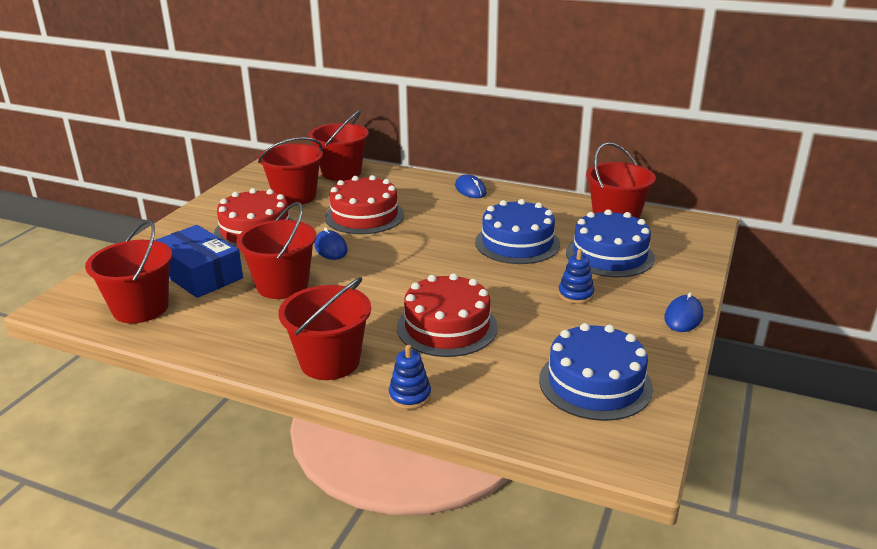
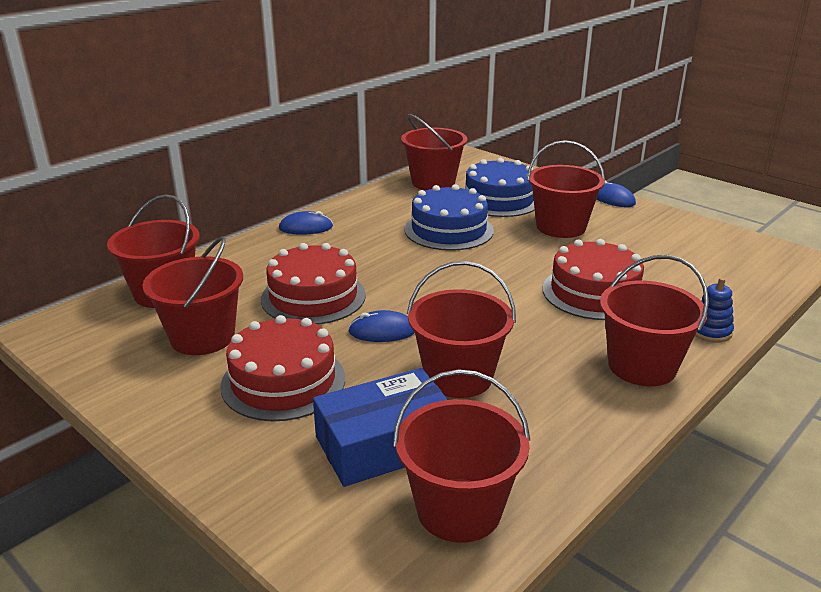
camera: 70 degrees left, 0 degrees up
(575, 294) = (561, 227): blue stacking toy -> red bucket
(595, 383) = (700, 250): blue cake -> none

